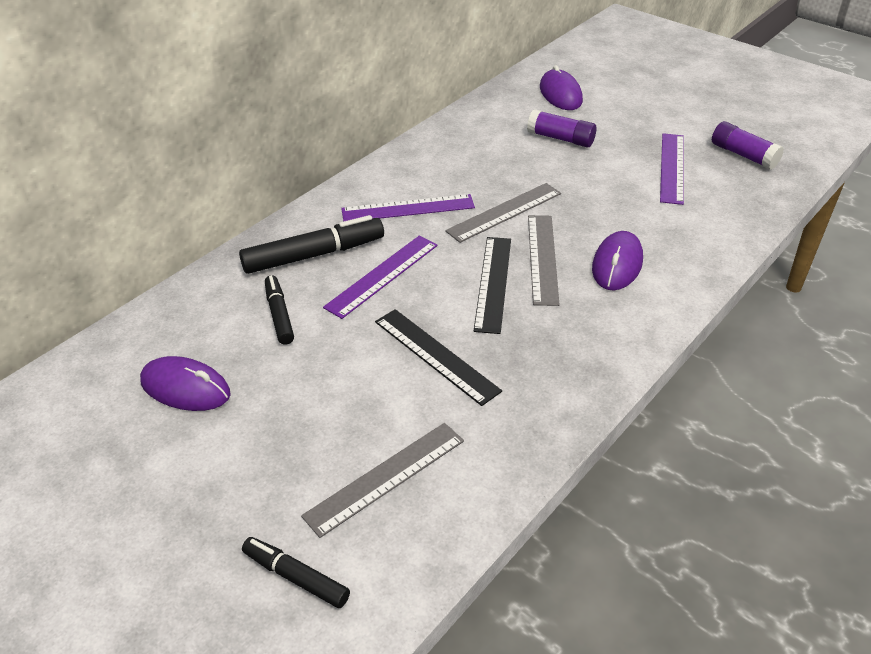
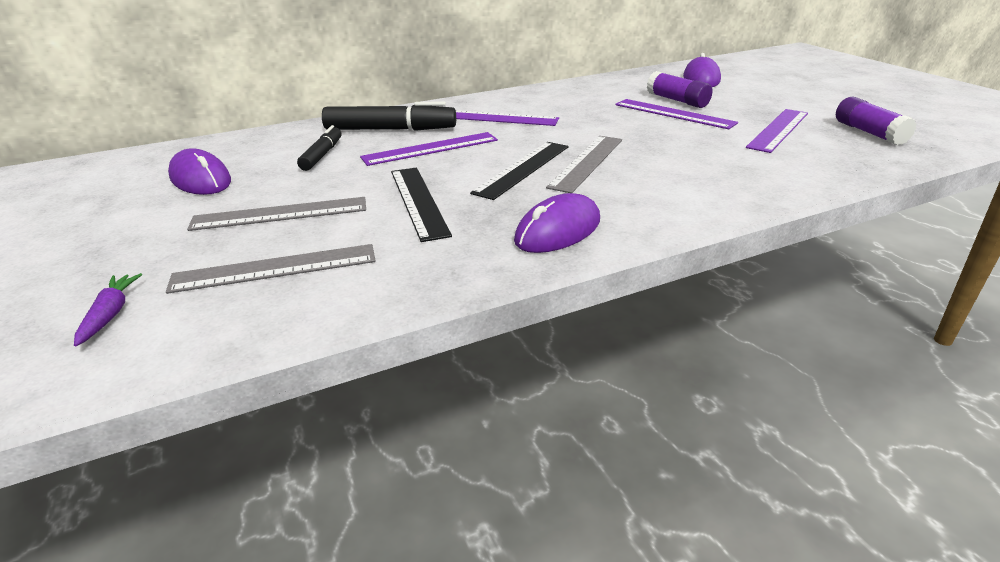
camera: 25 degrees right, 10 degrees down
(296, 577) = (110, 315): black marker -> purple carrot
(504, 212) = (580, 132): grey ruler -> grey ruler (280, 214)
(570, 162) = (673, 114): none -> purple ruler
(617, 264) = (660, 178): purple mouse -> purple mouse (558, 231)

